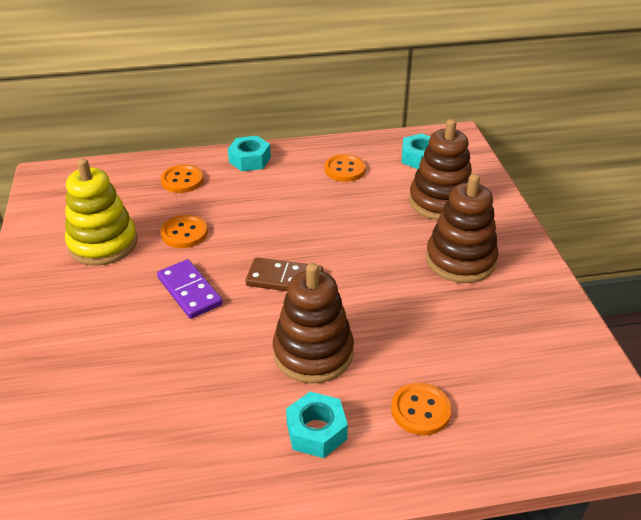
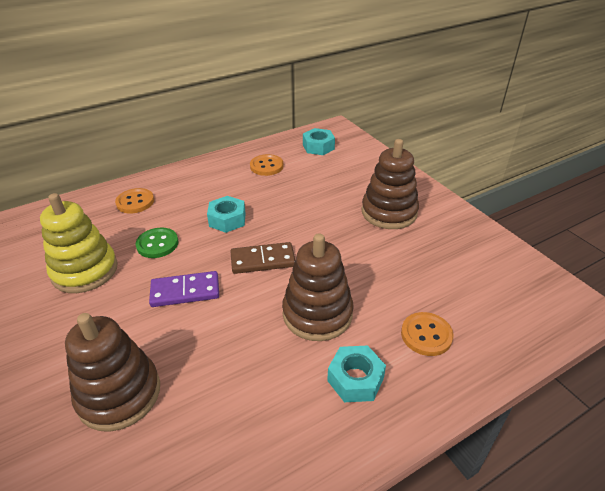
camera: 20 degrees left, 0 degrees up
(184, 233) = (157, 244): orange button -> green button
(189, 291) = (185, 291): purple domino -> purple domino turned 45 degrees counterclockwise
(250, 160) = (186, 174): turquoise nut -> turquoise nut (227, 220)
(440, 202) = (351, 174): brown stacking toy -> brown stacking toy (119, 394)

